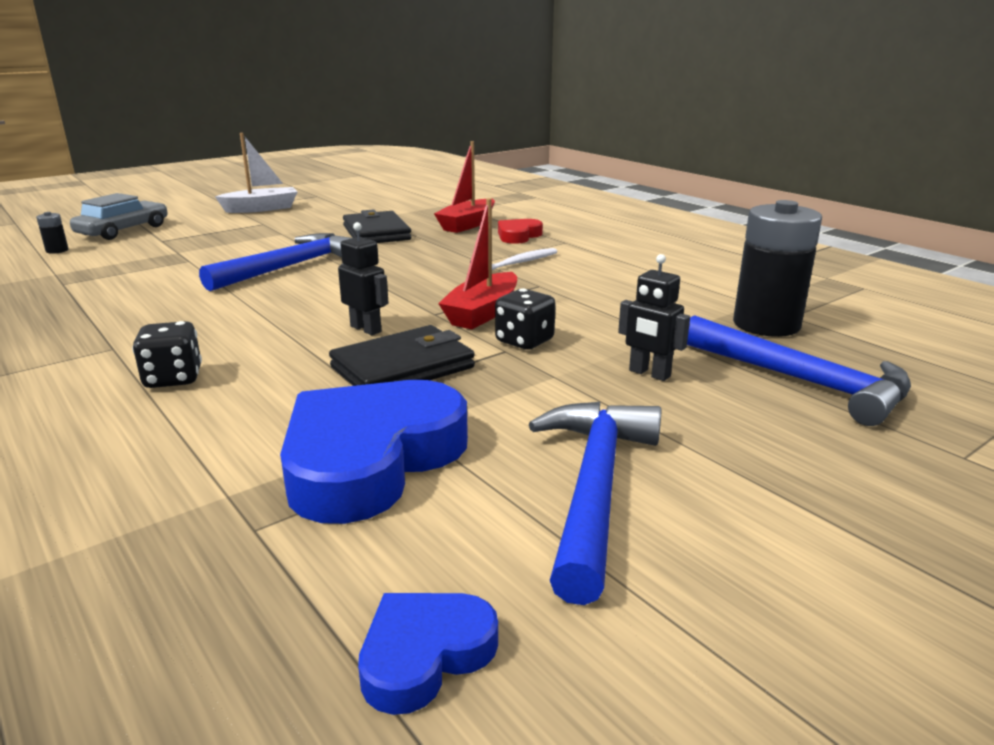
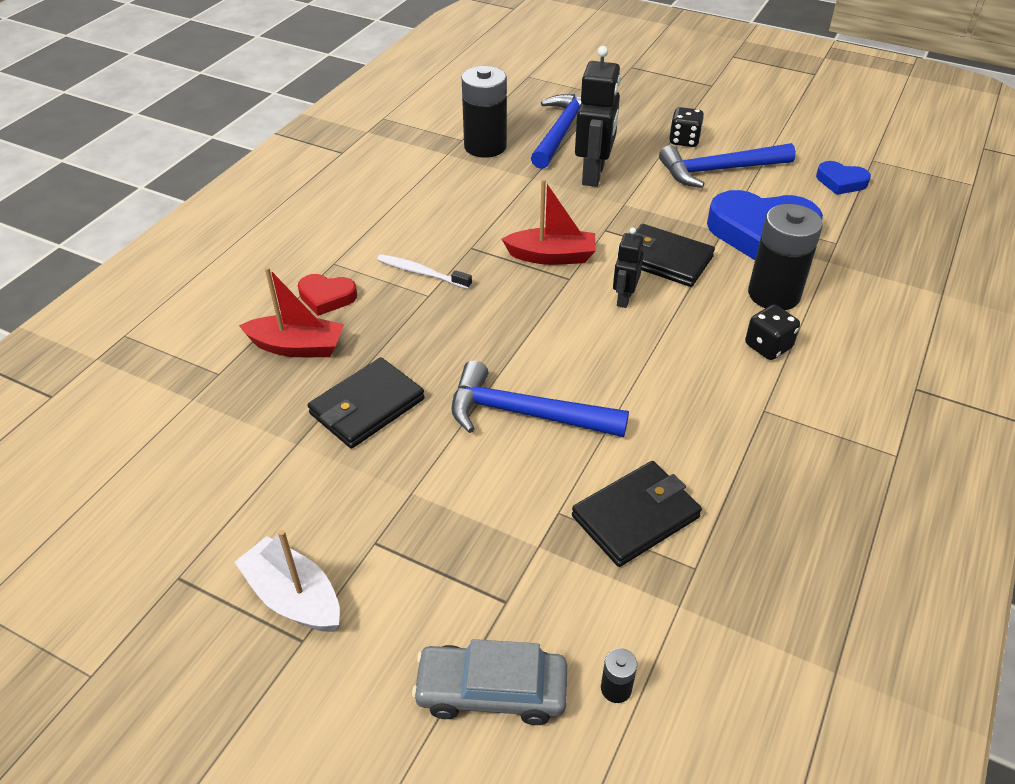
camera: 115 degrees left, 20 degrees up
(136, 277) = (636, 516): none -> black wallet
(238, 415) = (774, 294): none -> black battery
(524, 341) = (586, 226): black dice -> black dice (684, 140)
(649, 373) = (593, 175): black robot -> black robot, size x1.81

